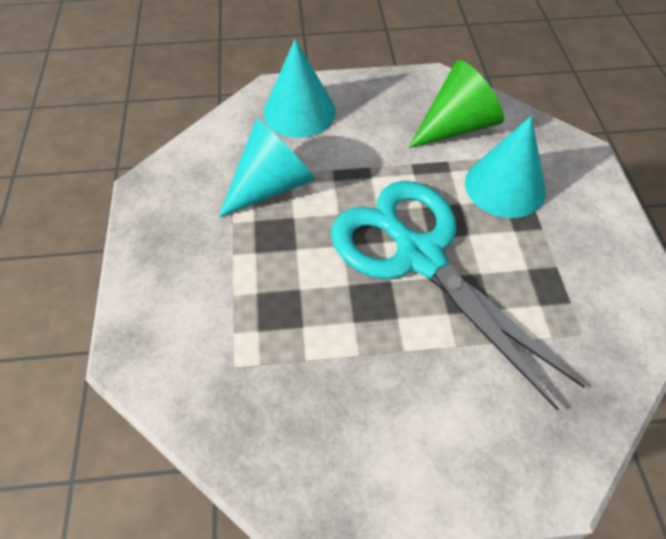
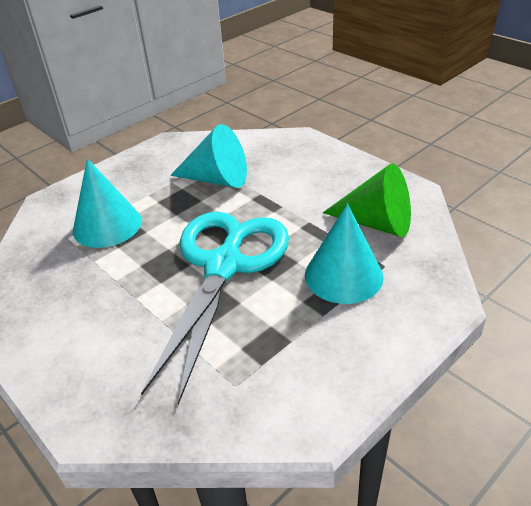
camera: 55 degrees right, 15 degrees down
(299, 112) = (294, 156): turquoise cone -> turquoise cone (107, 225)

